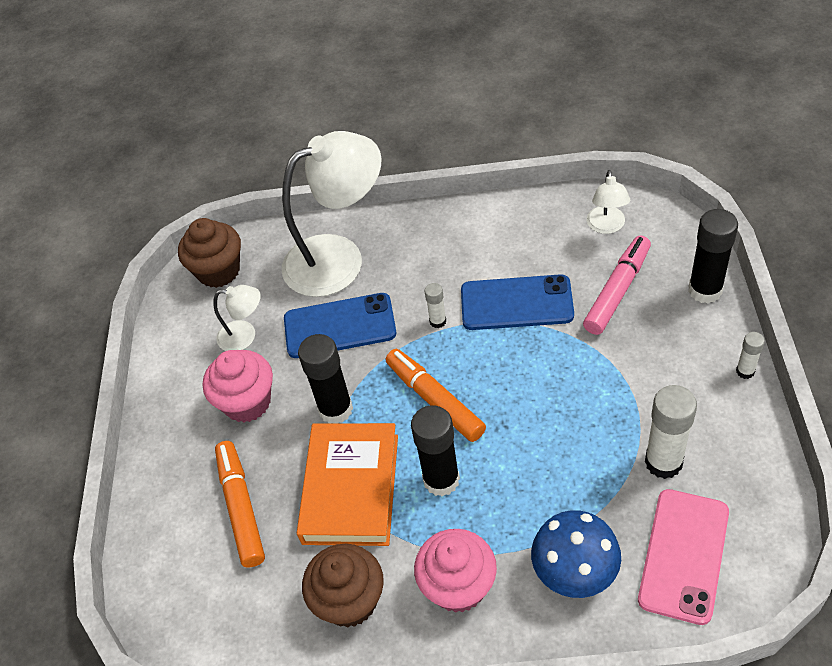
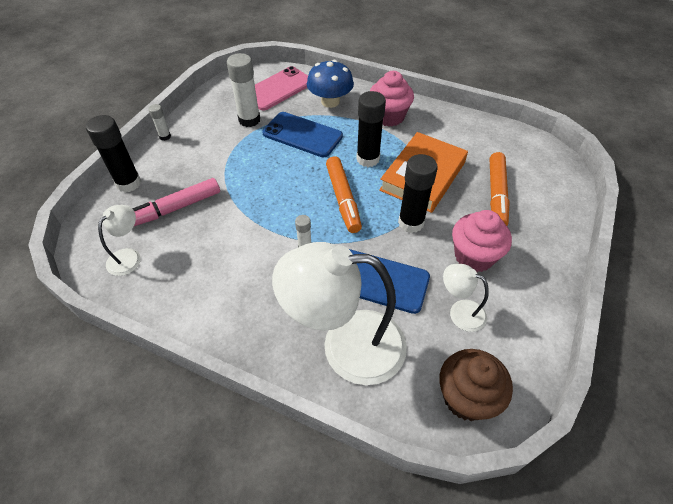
camera: 160 degrees left, 0 degrees up
(350, 601) = (447, 131): brown cupcake -> none
(516, 303) = (243, 233): blue phone -> blue phone (302, 135)

